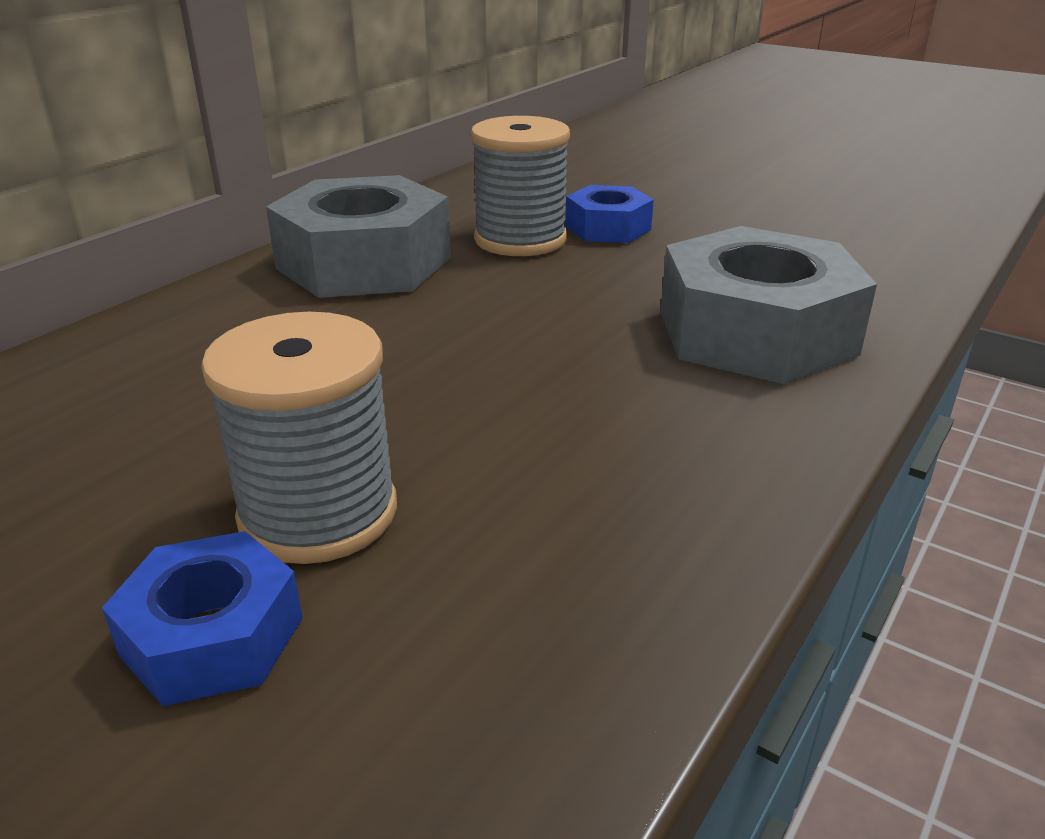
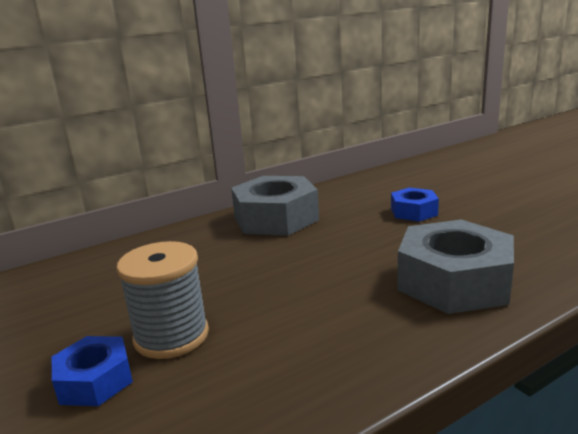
camera: 25 degrees right, 10 degrees down
(520, 239) = (361, 214): grey spool -> none

